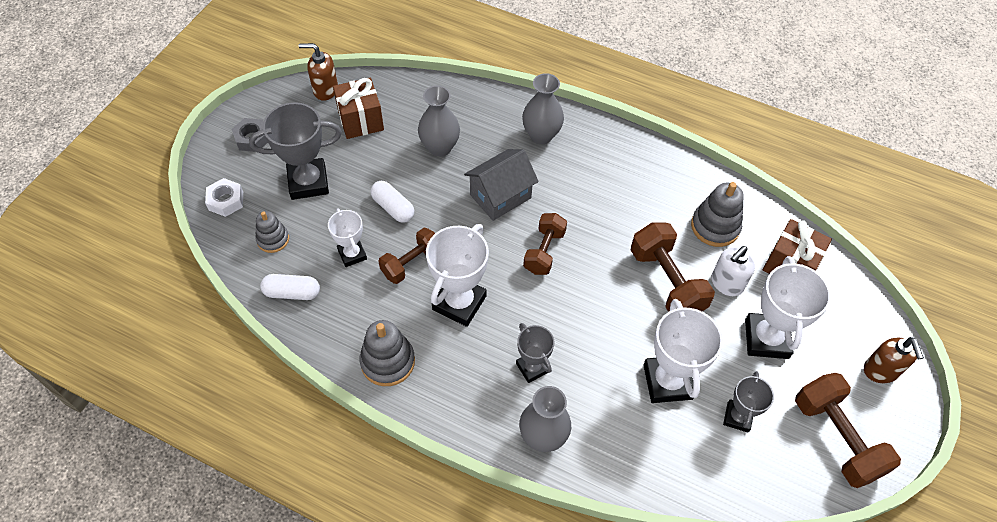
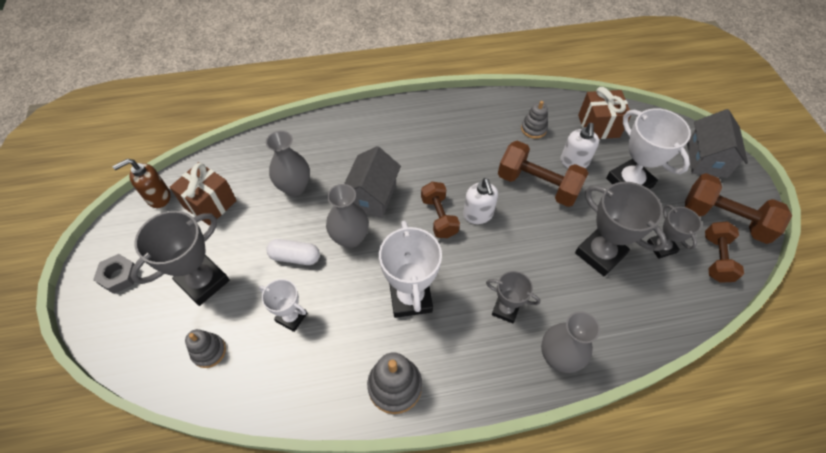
camera: 35 degrees left, 0 degrees up
(226, 201) = (135, 346): white nut -> none
(292, 292) = (264, 386): white capsule -> none
(411, 263) = (347, 291): brown dumbbell -> brown dumbbell (716, 258)
(541, 135) = (364, 135): grey vase -> grey vase (350, 238)
(582, 272) = (478, 215): none -> white soap dispenser
(667, 382) = (600, 254): white trophy -> grey trophy
(715, 226) = (533, 129): grey stacking toy -> grey stacking toy, size x0.65
(880, 371) = (706, 159): brown soap dispenser -> grey house

